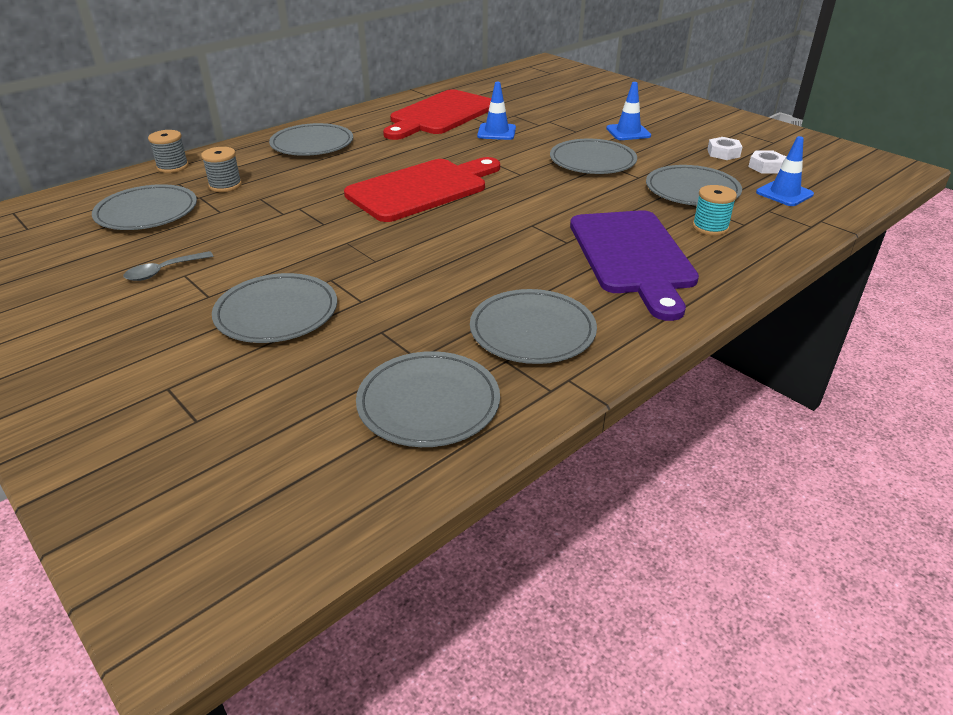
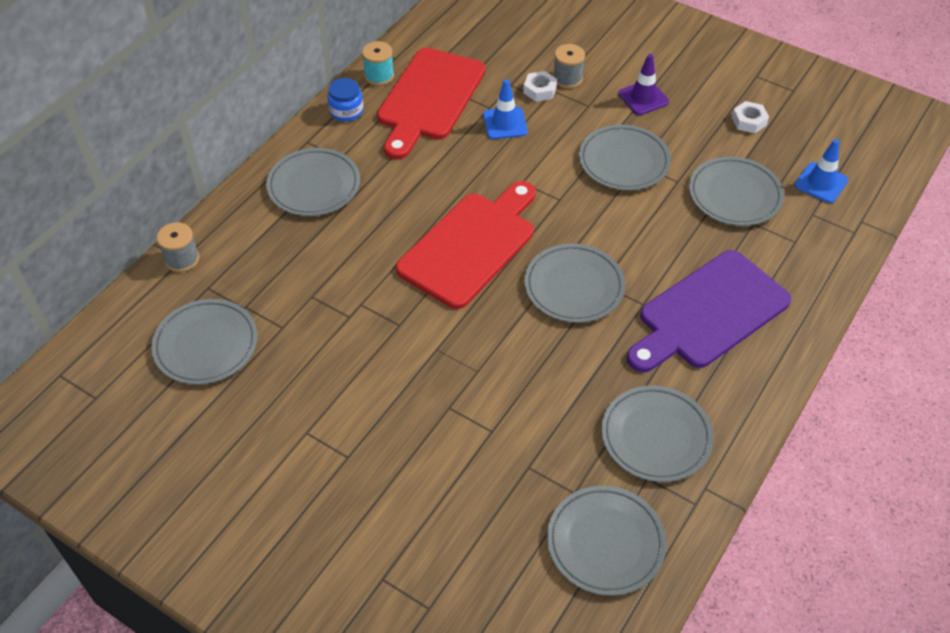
camera: 15 degrees left, 15 degrees up
(163, 271) = (283, 432): grey spoon -> none
(225, 185) = (261, 281): grey spool -> grey spool (567, 78)
(276, 313) = (424, 465): grey plate -> grey plate (574, 286)
(368, 114) = (346, 111): none -> blue jar
(628, 132) = (643, 98): blue traffic cone -> purple traffic cone
(633, 256) = (709, 313): purple cutting board -> purple cutting board turned 75 degrees clockwise
(710, 227) = (766, 253): turquoise spool -> turquoise spool (379, 76)
(765, 167) = (795, 139): white nut -> white nut (540, 90)

